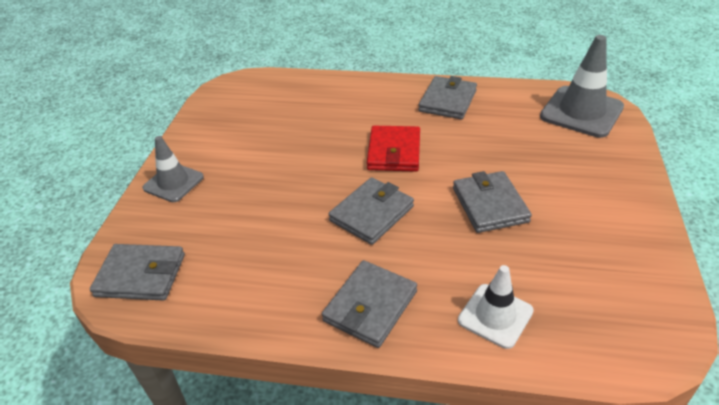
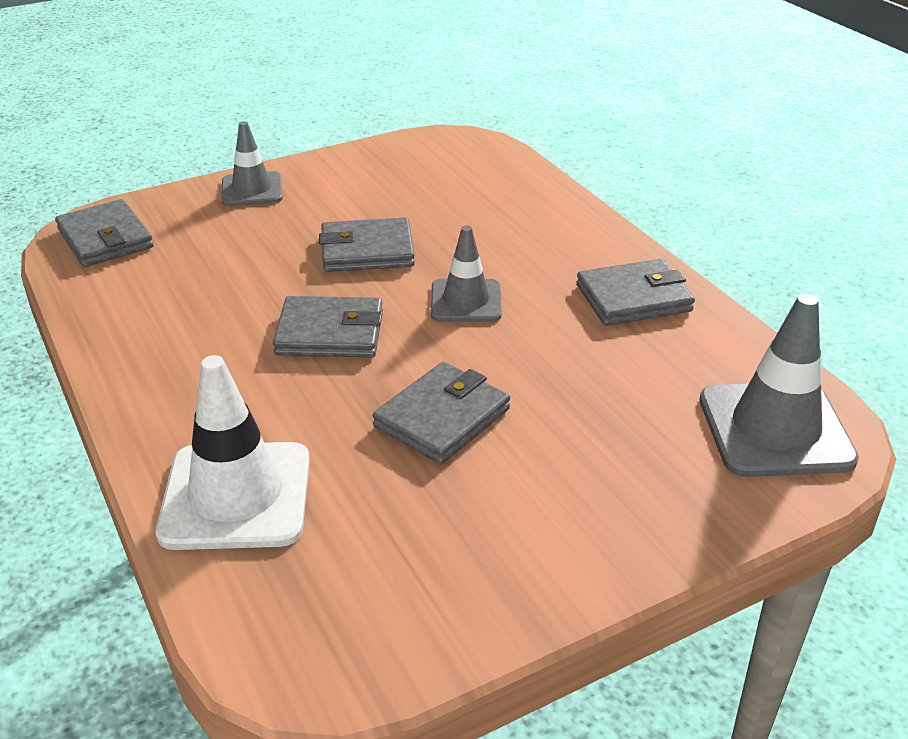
camera: 50 degrees right, 5 degrees down
(370, 306) = (176, 395): grey wallet -> grey wallet (367, 251)
(394, 152) = (466, 301): red wallet -> grey traffic cone
(495, 316) = (236, 496): white traffic cone -> white traffic cone, size x1.59

